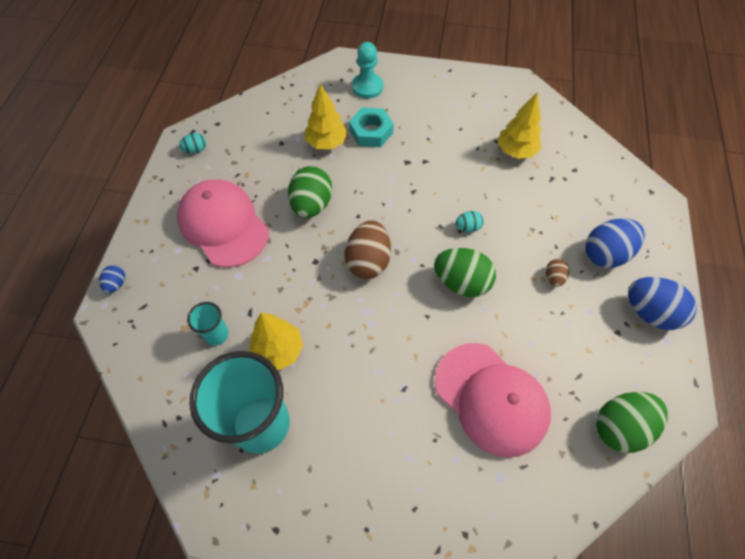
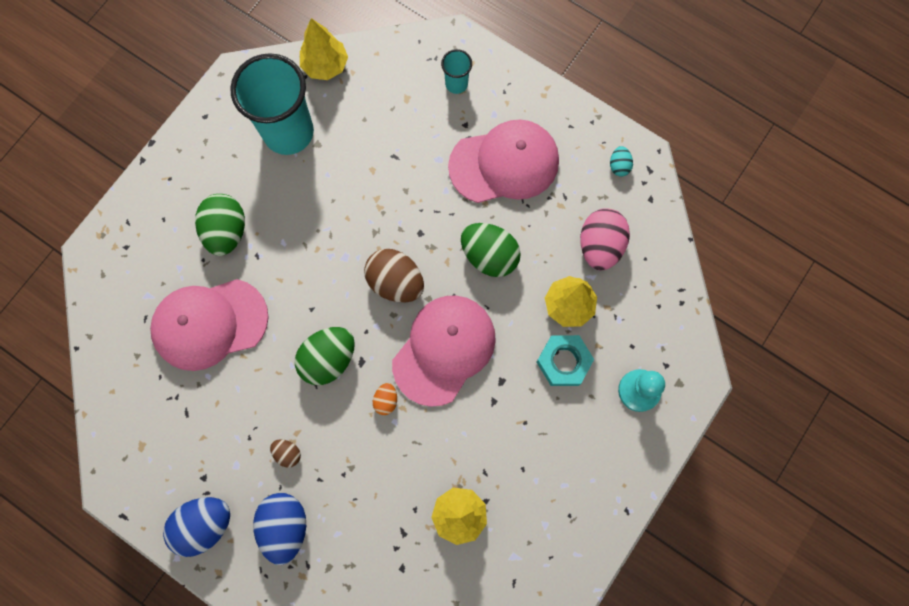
camera: 115 degrees right, 15 degrees up
(116, 284) = (480, 55): blue egg -> none
(216, 334) = (386, 122): turquoise cup -> turquoise cup (456, 84)
(269, 140) = (600, 246): none -> pink egg
(278, 350) = (345, 167): yellow tree -> yellow tree (325, 65)
(405, 205) = (444, 350): none -> pink cap
(468, 227) = (386, 400): turquoise egg -> orange egg
(620, 427) = (128, 419): green egg -> green egg (226, 231)

